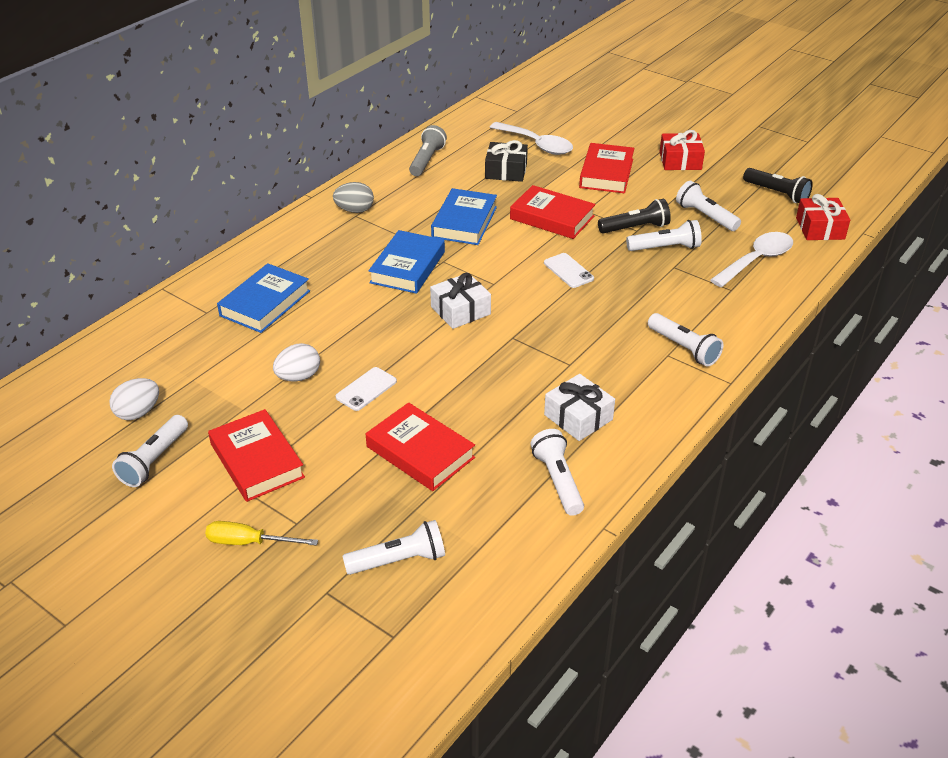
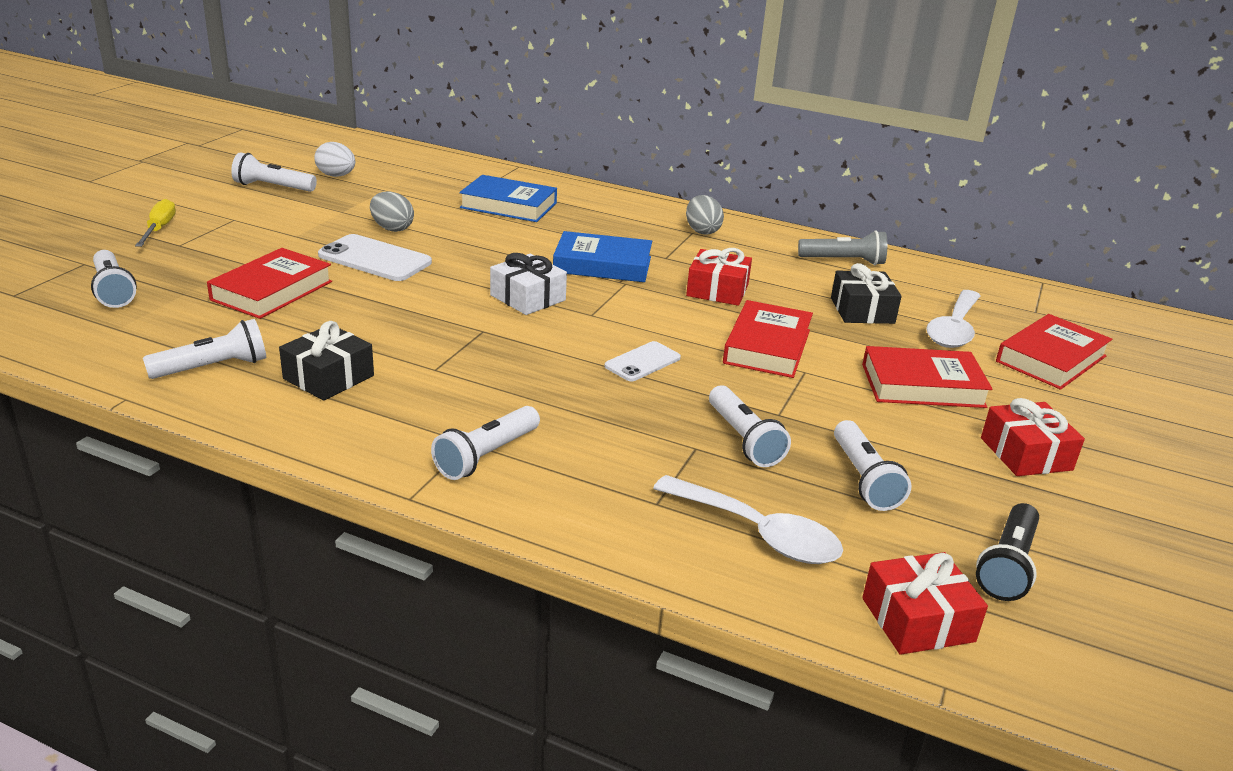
camera: 75 degrees right, 10 degrees down
(257, 460) = (267, 222): red book -> red book (1051, 359)
(298, 377) = (392, 228): white egg -> grey egg
(366, 389) = (375, 259): white phone -> white phone, size x1.63
(464, 222) = (717, 290): blue book -> red gift
(578, 417) = (328, 377): white gift -> black gift
(635, 228) = (784, 412): black flashlight -> none
(705, 216) = (864, 479): white flashlight -> white flashlight turned 135 degrees clockwise

